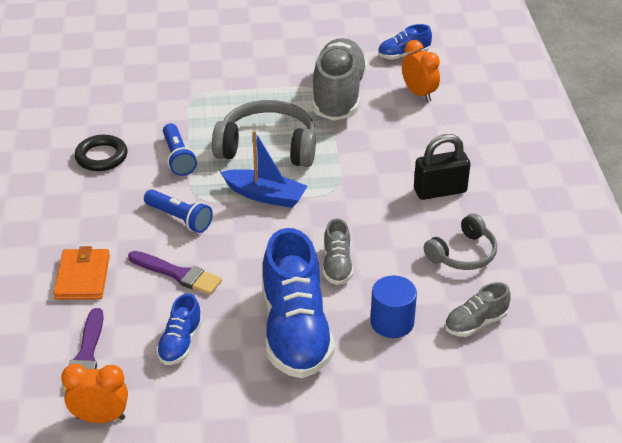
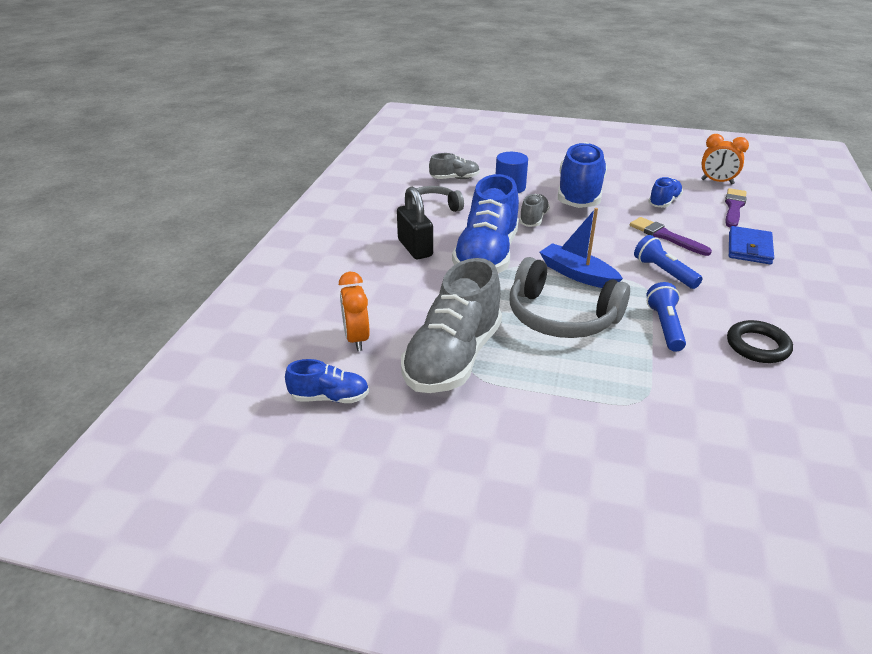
camera: 160 degrees left, 5 degrees down
(82, 277) = (749, 248): orange wallet -> blue wallet
(362, 197) = (486, 256): none -> blue shoe
(440, 191) = (415, 248): black padlock -> black padlock turned 60 degrees clockwise

